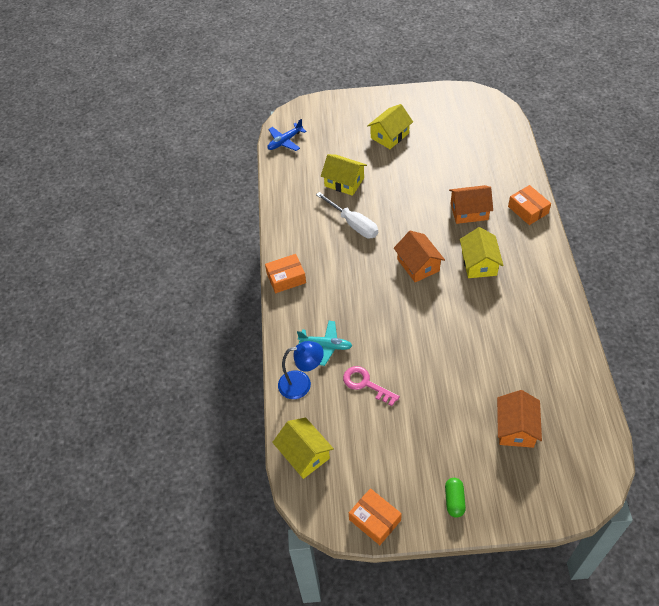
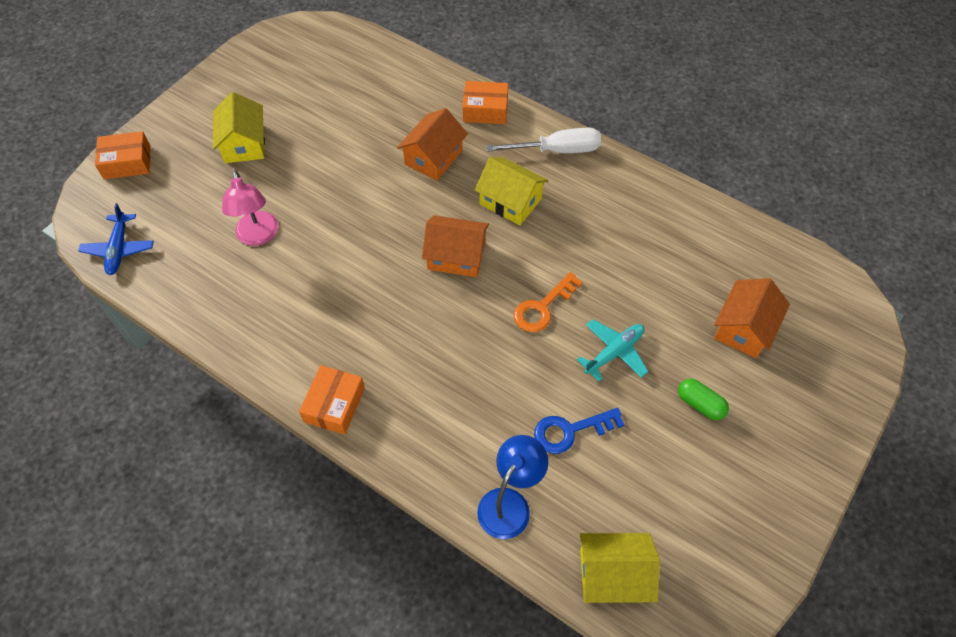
camera: 55 degrees left, 5 degrees up
(326, 345) = (478, 434): turquoise plane -> turquoise plane (614, 352)
(344, 182) = (258, 236): yellow house -> pink lamp
(353, 224) = (331, 274): white screwdriver -> white screwdriver (557, 150)
(366, 384) = (570, 431): pink key -> blue key
(374, 520) = (760, 558): orange box -> orange box (127, 162)
(427, 323) = (543, 307): none -> orange key
(454, 500) = (791, 454): green capsule -> green capsule (700, 404)
(516, 428) = (744, 328): orange house -> orange house turned 75 degrees clockwise

